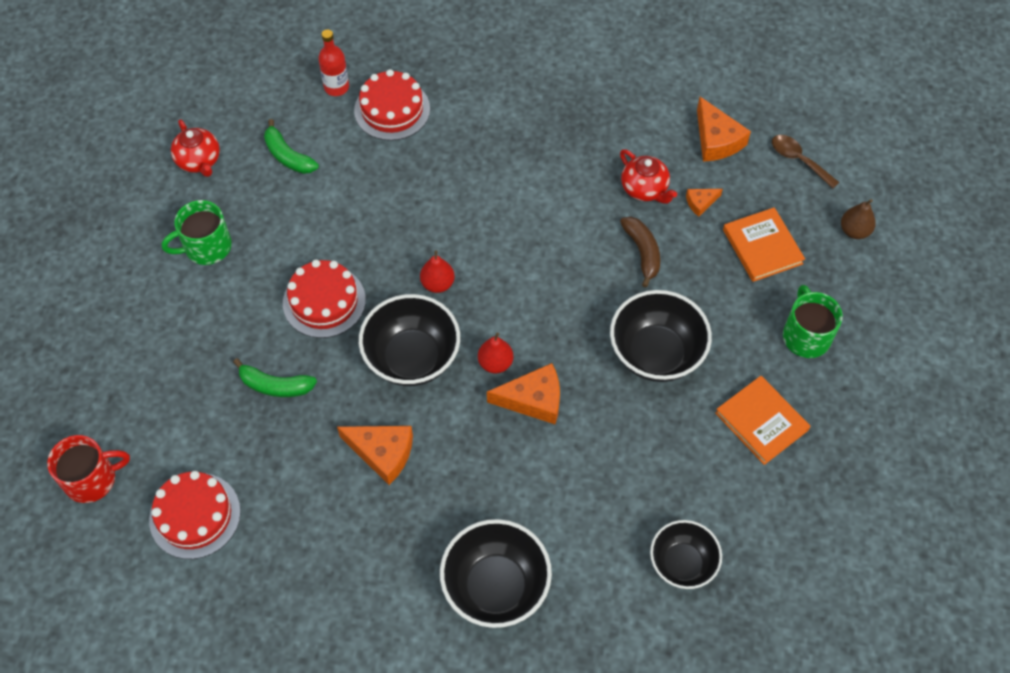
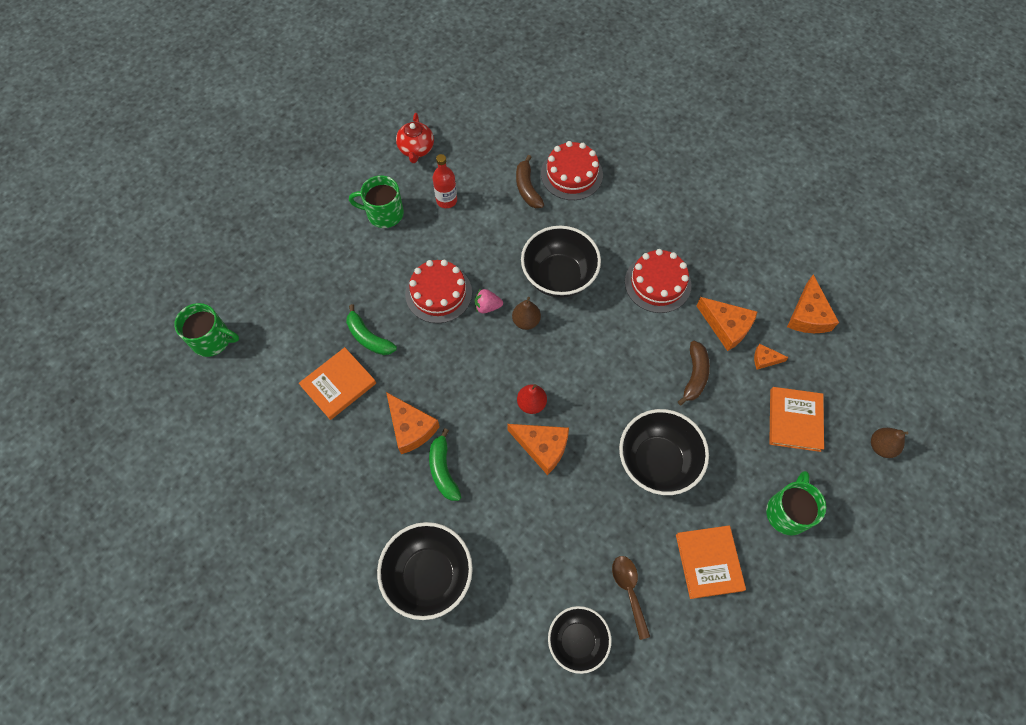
camera: 30 degrees right, 5 degrees up
(92, 479) = (212, 339): red mug -> green mug
(195, 515) = (260, 402): red cake -> red cake (657, 283)
(273, 451) = (338, 384): none -> orange book
(288, 156) = (478, 174): green banana -> green banana (443, 470)
(336, 87) = (542, 139): red bottle -> red bottle (446, 200)
(352, 146) = (527, 188): none -> brown banana
(387, 289) = (487, 306): none -> pink strawberry
(412, 358) = (474, 367): black bowl -> black bowl (559, 276)
(438, 284) = (526, 321): red pear -> brown pear
(645, 189) = (726, 326): red teapot -> orange cheese
(799, 160) = (868, 364): brown spoon -> brown spoon (629, 591)

